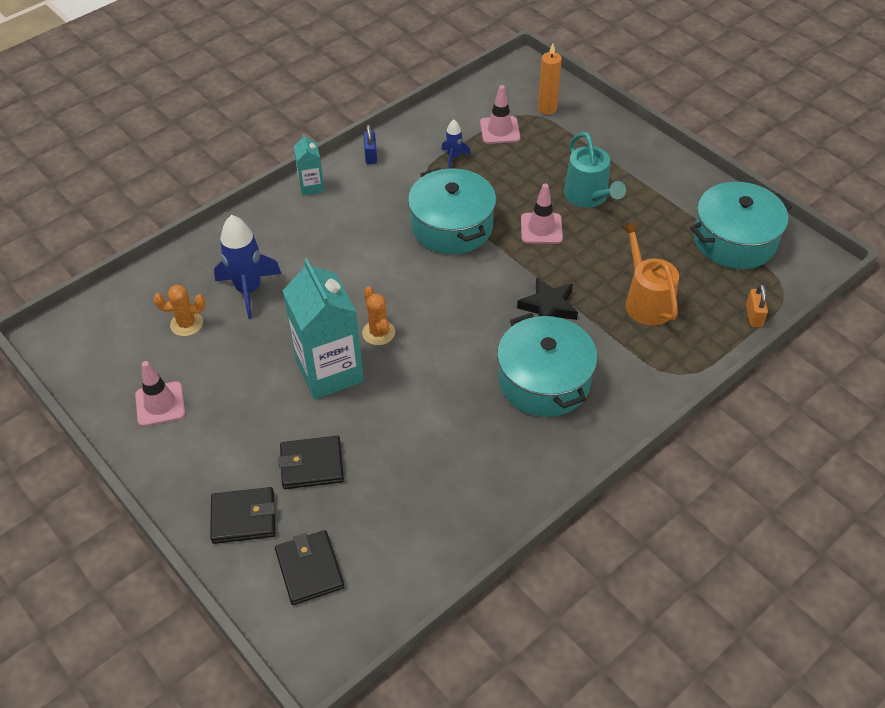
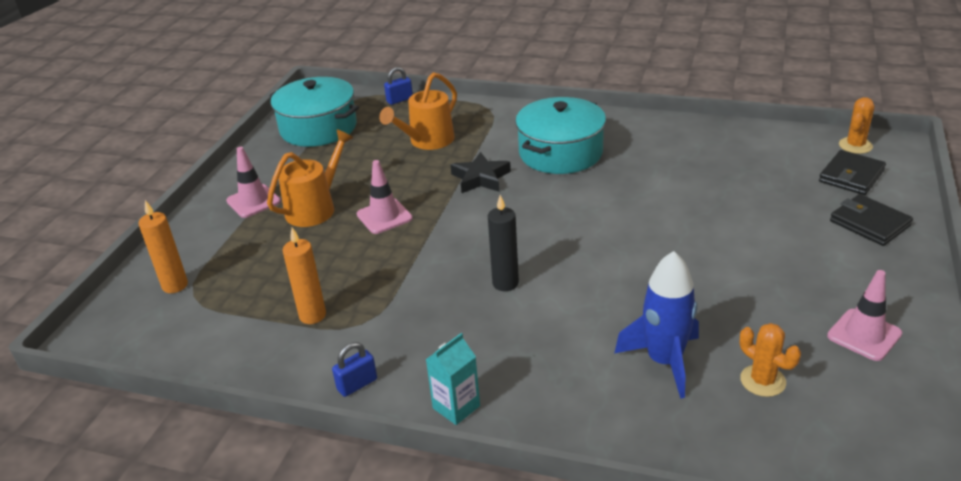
camera: 120 degrees left, 15 degrees down
(312, 465) = (780, 216): black wallet -> none
(329, 371) = (687, 253): turquoise carton -> none
(378, 333) = (612, 248): orange cactus -> orange cactus (855, 145)
(396, 256) = (505, 283): none -> black candle
(452, 226) = (428, 268): turquoise pot -> none
(454, 157) = (312, 315): blue rocket -> orange candle
(500, 130) = (238, 303): pink traffic cone -> pink traffic cone (253, 201)
(589, 197) = (315, 208): turquoise watering can -> orange watering can
(753, 316) = (399, 100): orange padlock -> blue padlock

